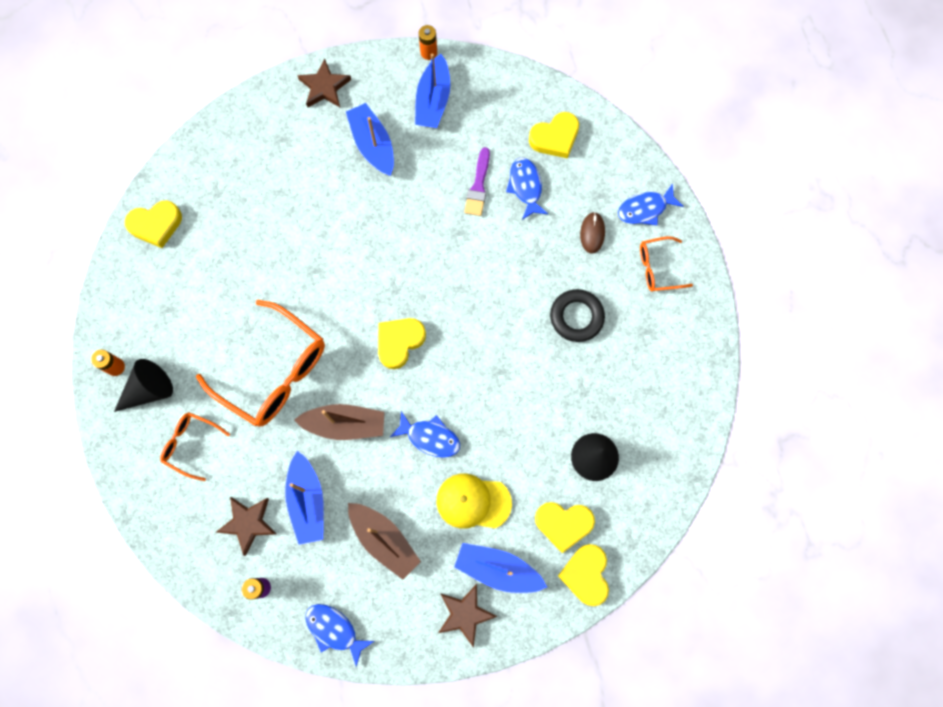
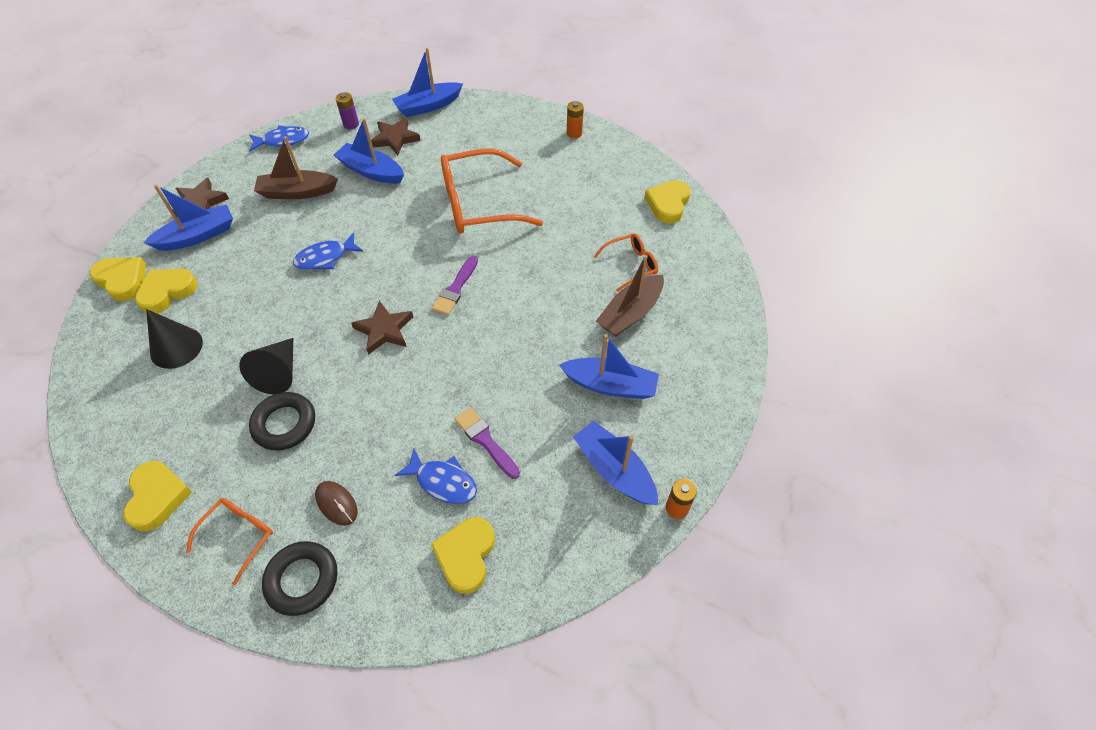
camera: 130 degrees right, 20 degrees down
(149, 390) = (539, 140): black cone -> black cone (279, 373)
(176, 538) = (428, 106): none -> blue boat
(191, 445) = (478, 140): orange glasses -> orange glasses (630, 265)
(324, 87) = (708, 387): brown star -> brown star (384, 330)
(345, 424) = (395, 218): brown boat -> brown boat (630, 313)
(376, 310) = (455, 288): none -> purple brush
(399, 342) = (414, 286): yellow heart -> yellow heart (157, 497)
(473, 502) = (253, 252): yellow cap -> none
(645, 209) = (302, 580): blue fish -> black ring

